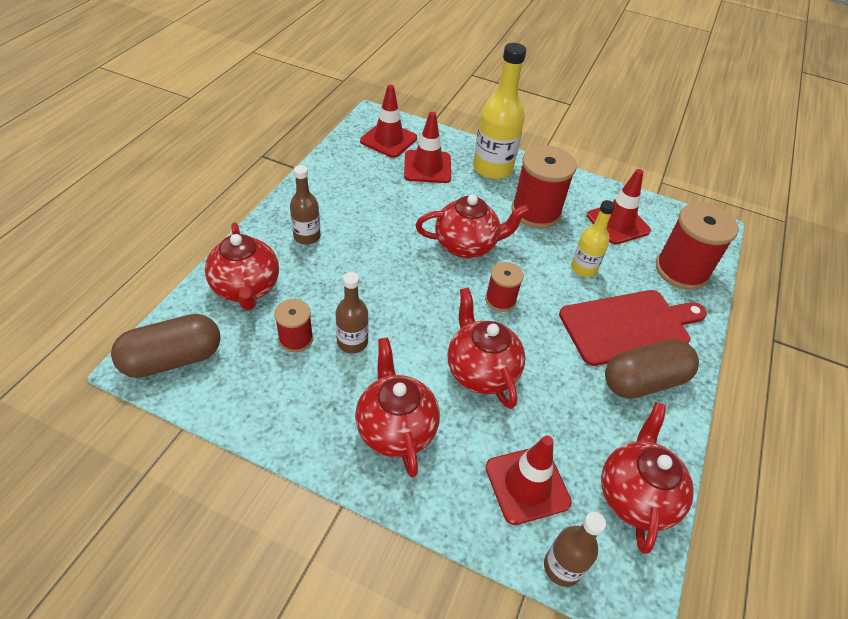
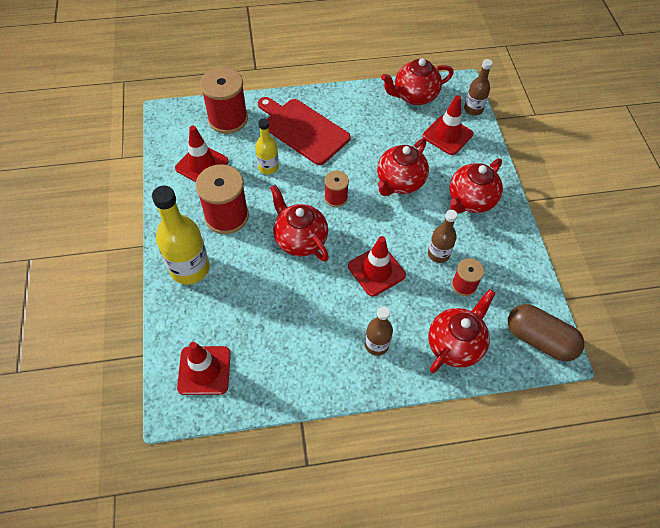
camera: 120 degrees left, 10 degrees up
(427, 167) = (223, 315): red traffic cone -> red traffic cone (376, 271)
(643, 381) = (340, 112): brown capsule -> none

